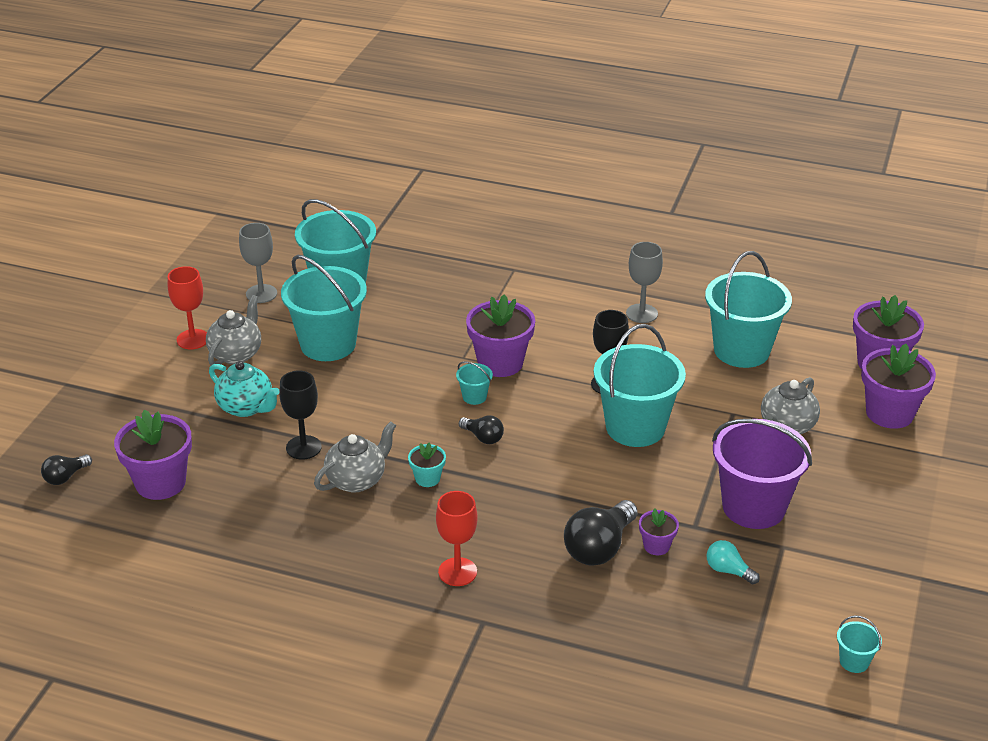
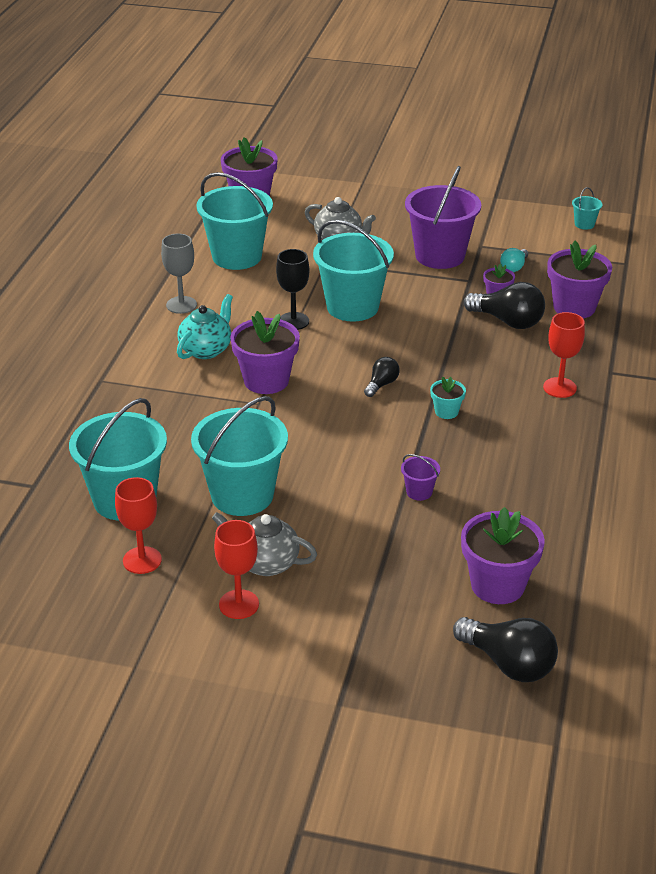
camera: 95 degrees left, 0 degrees up
(65, 477) = (508, 663): black light bulb -> black light bulb, size x1.83
(246, 407) = (361, 541): turquoise teapot -> turquoise teapot (206, 350)
(261, 294) = (142, 560): grey goblet -> red goblet
(303, 447) = (419, 492): black goblet -> purple bucket
(357, 480) = (459, 453): grey teapot -> none
(474, 397) = (322, 393): turquoise bucket -> none
(889, 413) = (315, 198): purple flower pot -> purple flower pot (574, 307)

